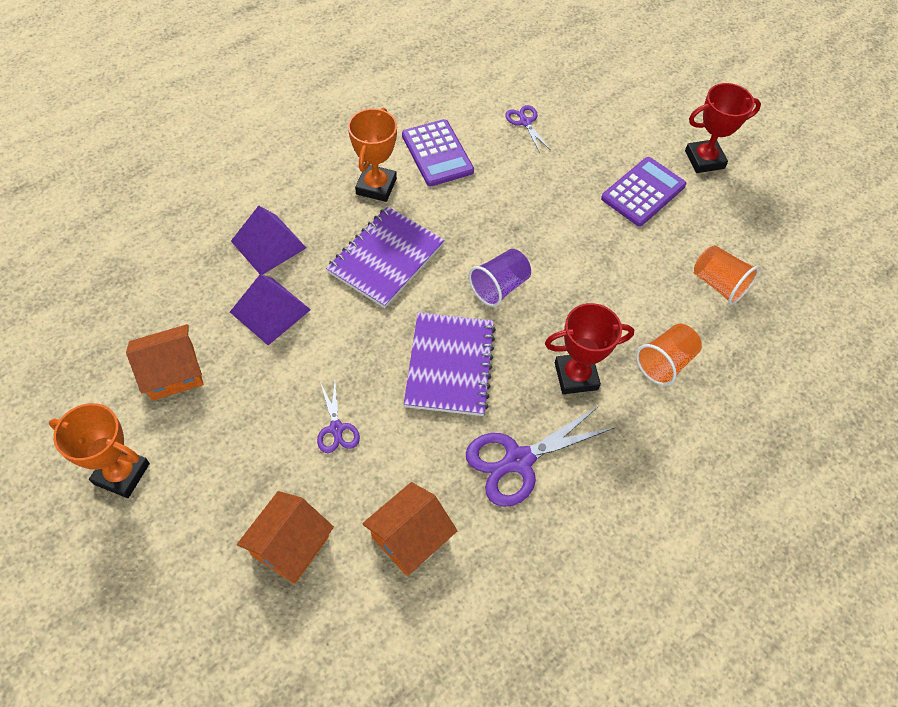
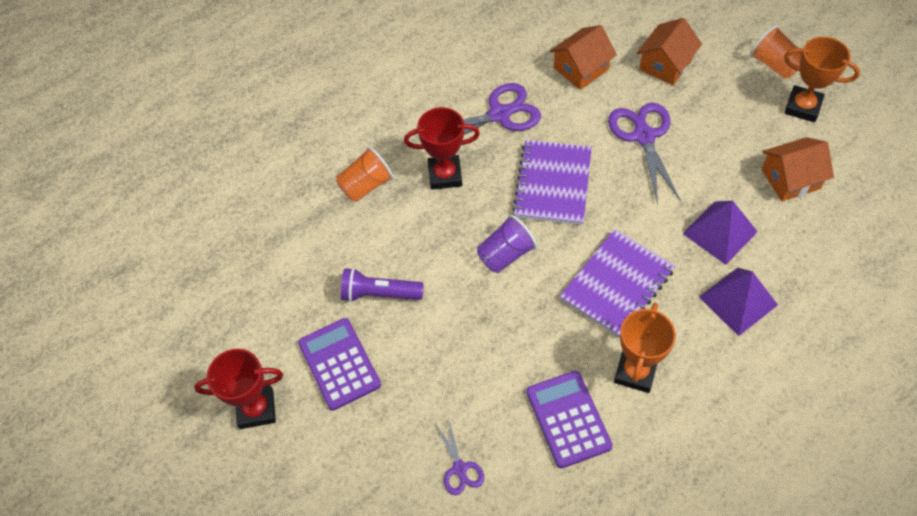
camera: 170 degrees left, 0 degrees up
(336, 428) = (643, 136): purple scissors -> purple scissors, size x1.86
(621, 250) = (379, 294): none -> purple flashlight
(643, 192) = (339, 364): purple calculator -> purple calculator turned 105 degrees clockwise
(718, 284) = (294, 257): orange cup -> orange cup (774, 65)

